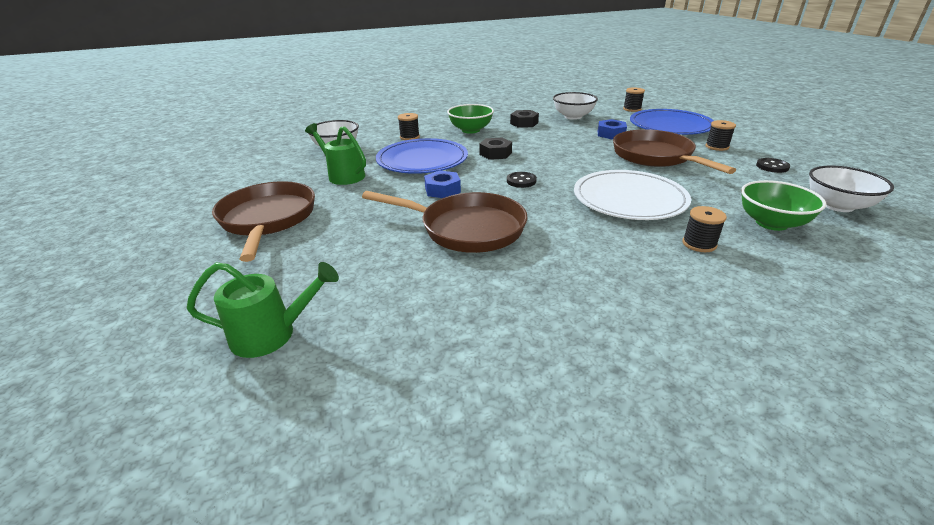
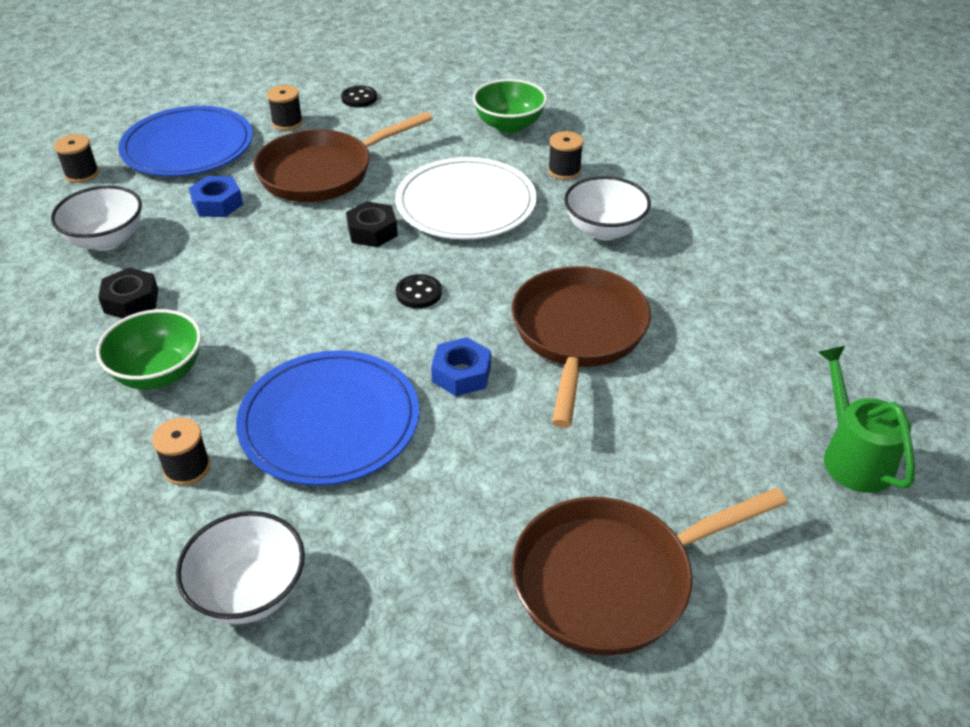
camera: 100 degrees left, 10 degrees up
(343, 175) = (410, 528): green watering can -> none
(495, 153) = (300, 328): black nut -> black nut (372, 231)
(837, 206) = (462, 85): white bowl -> white bowl (604, 230)

